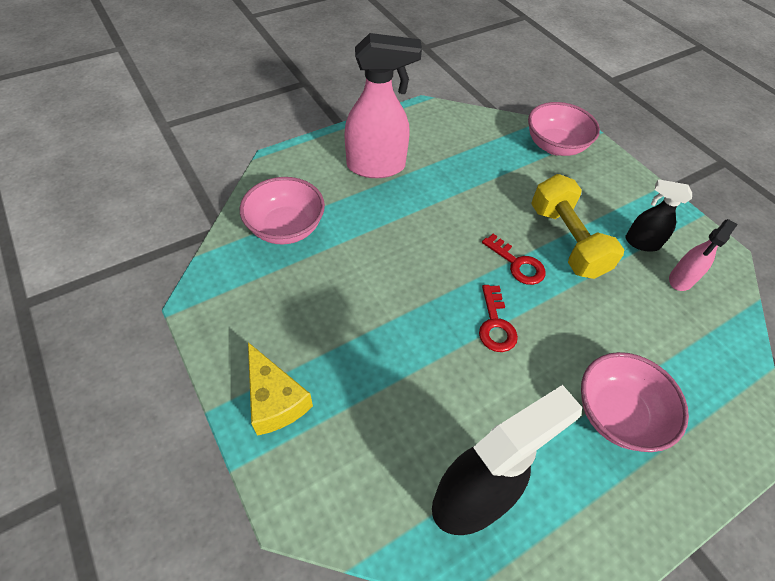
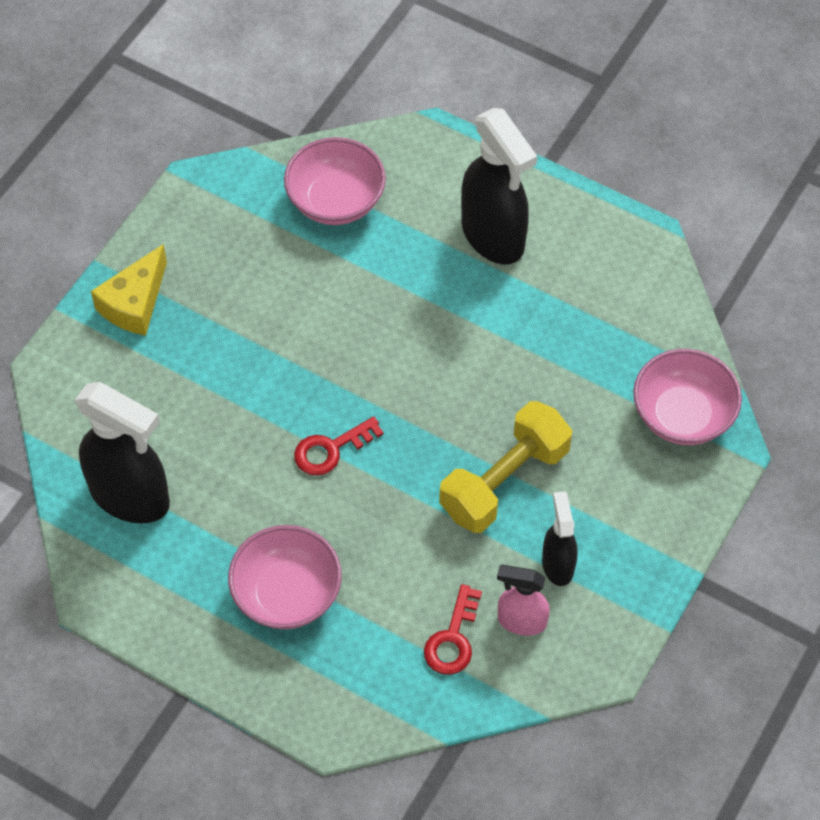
camera: 65 degrees right, 5 degrees up
(377, 166) = (493, 237): pink spray bottle -> black spray bottle
(517, 264) = (431, 441): red key -> red key (453, 638)

